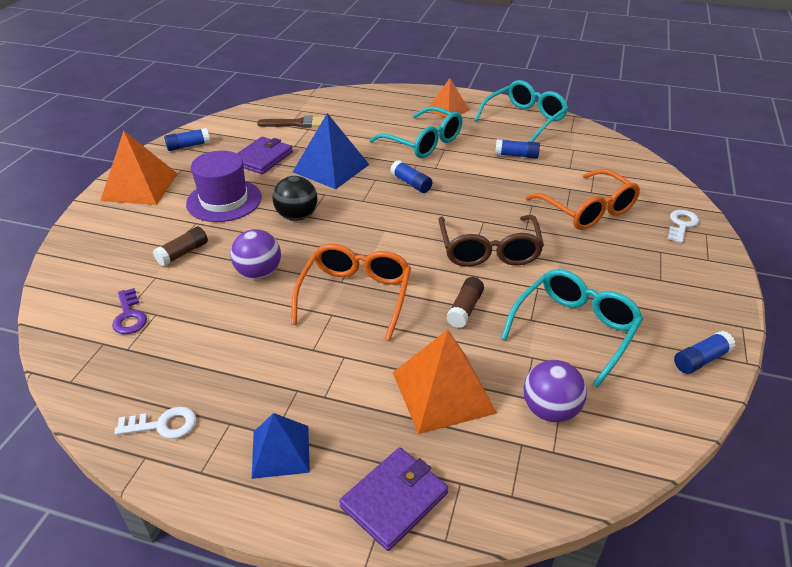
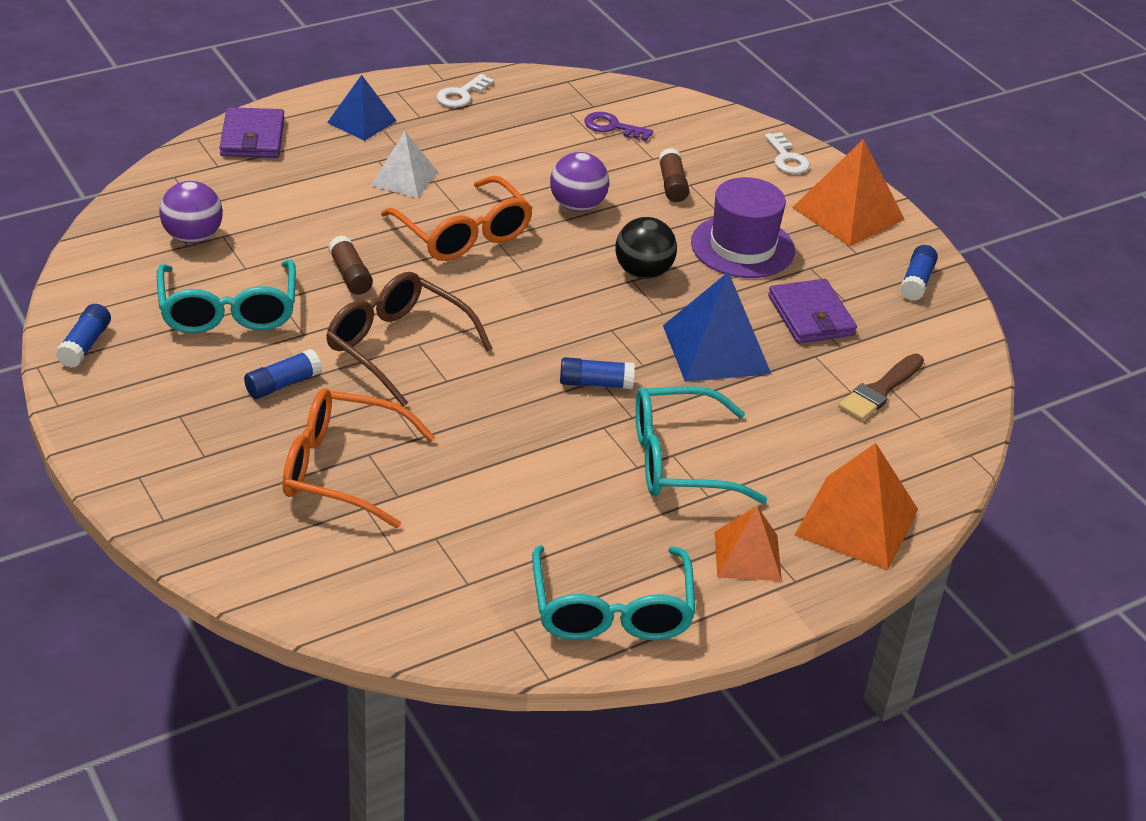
camera: 130 degrees right, 0 degrees up
(330, 365) = (404, 178): none -> white pyramid
(443, 392) = (292, 206): orange pyramid -> orange pyramid (856, 522)
(516, 155) = (531, 515): blue glue stick -> blue glue stick (283, 384)
(681, 225) = (204, 516): white key -> white key (787, 158)

